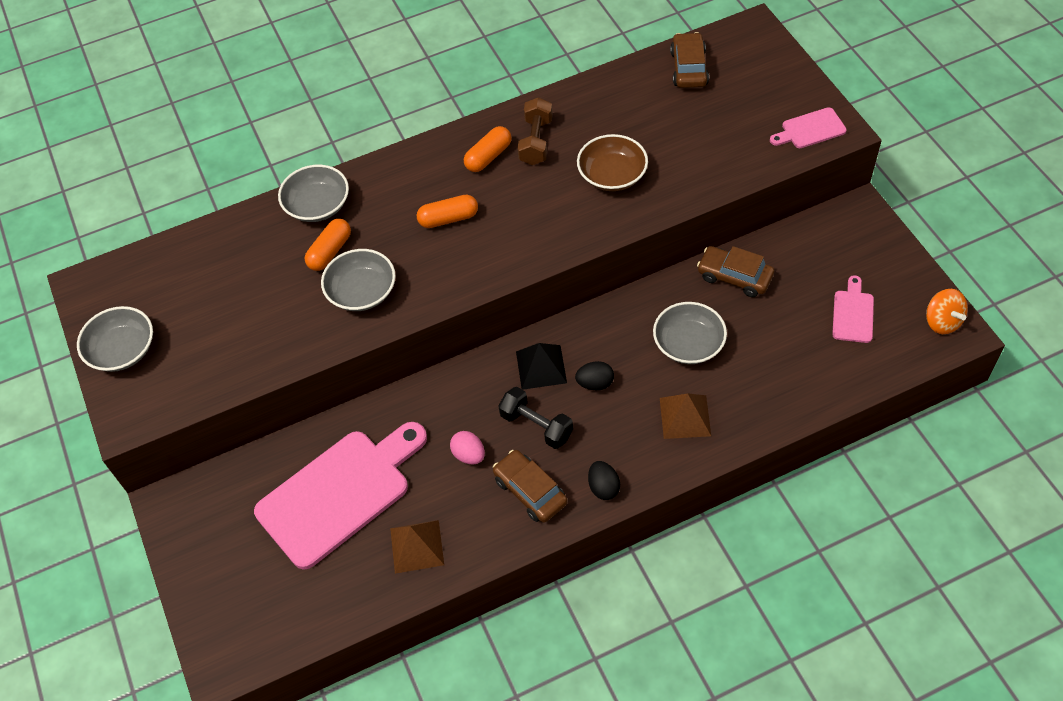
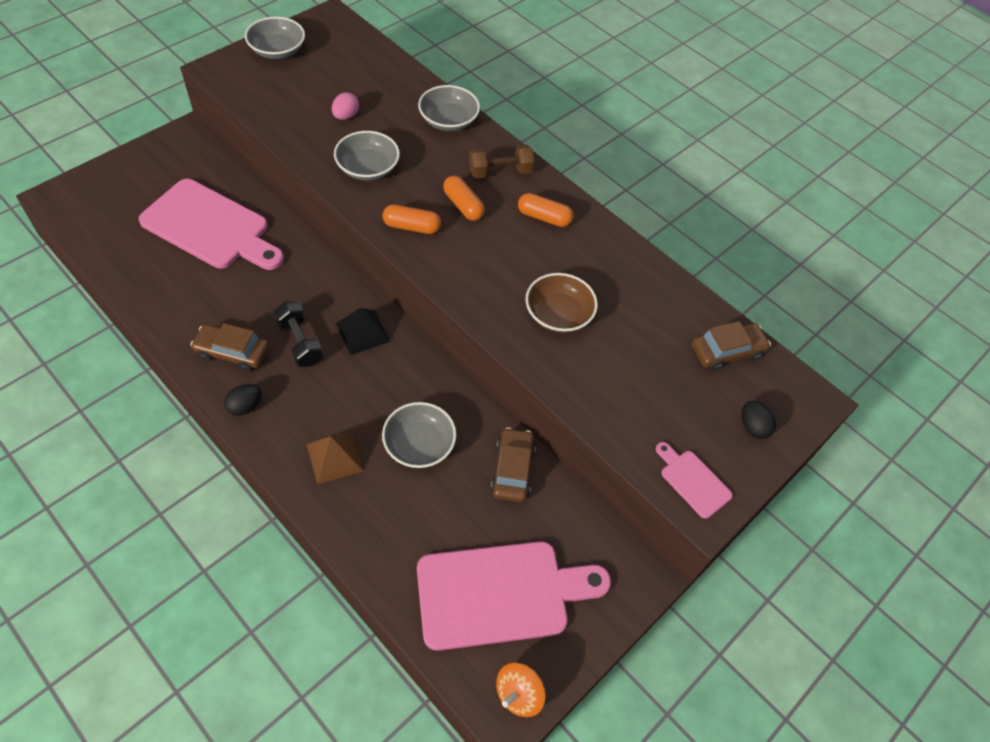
camera: 60 degrees right, 0 degrees up
(330, 252) = (403, 139): orange capsule -> orange capsule (412, 227)
(416, 546) = (168, 287): brown pyramid -> none
(469, 455) = (261, 301): pink egg -> pink egg (346, 116)
(530, 491) = (232, 352): brown car -> brown car turned 105 degrees counterclockwise
(536, 141) = (576, 247): brown dumbbell -> brown dumbbell (500, 172)
(536, 426) = (300, 342): black dumbbell -> black dumbbell turned 45 degrees counterclockwise
(595, 383) = (355, 377): black egg -> black egg (752, 427)
(853, 313) = (501, 594): pink cutting board -> pink cutting board, size x2.20

